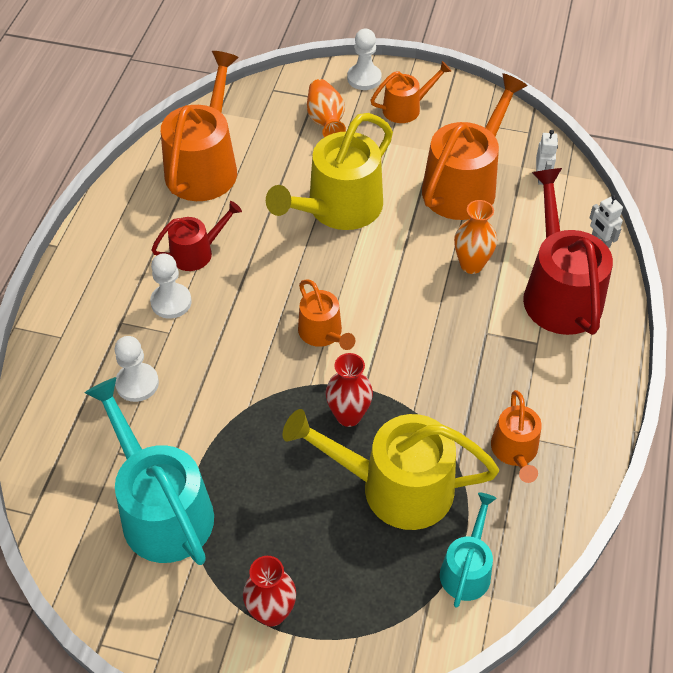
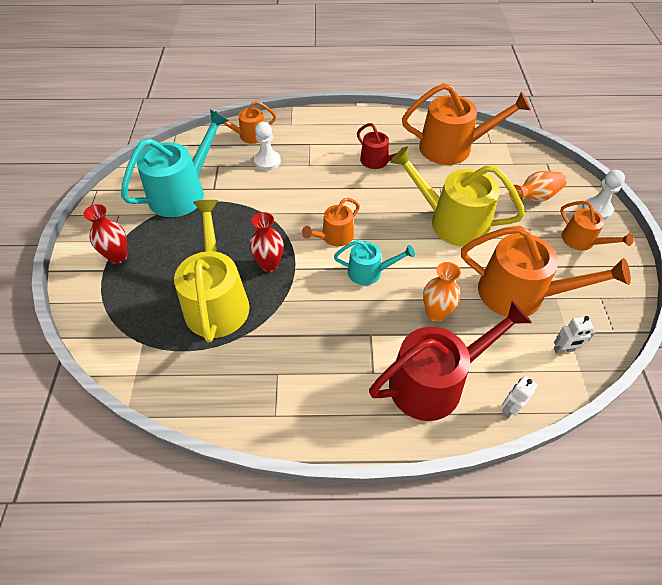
camera: 75 degrees right, 0 degrees up
(171, 302) = (332, 160): white pawn -> none
(467, 569) = (156, 356): turquoise watering can -> turquoise watering can (369, 272)
(515, 451) = (262, 372): orange watering can -> orange watering can (249, 135)

